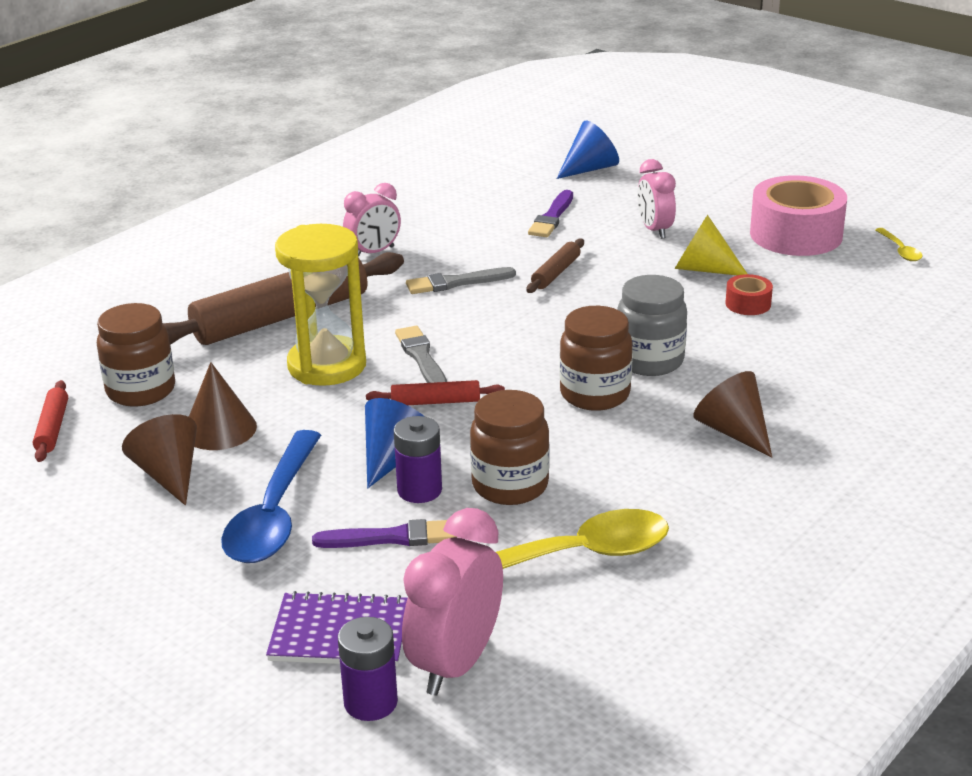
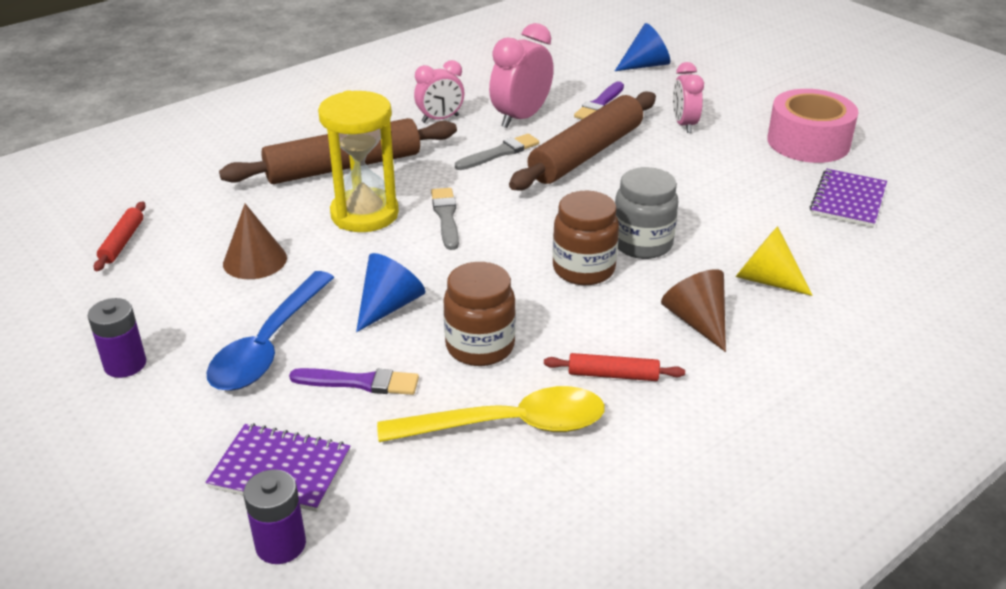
camera: 10 degrees right, 5 degrees up
(141, 390) = (206, 218): brown jar -> none
(169, 475) = (197, 296): brown cone -> none
(419, 490) = (400, 340): purple battery -> purple battery (125, 364)
(435, 402) = (443, 259): red rolling pin -> red rolling pin (613, 375)
(456, 282) = (499, 153): grey brush -> grey brush turned 150 degrees clockwise
(456, 664) = (370, 518): pink clock -> pink clock (521, 118)
(556, 273) = (586, 154): brown rolling pin -> brown rolling pin, size x2.26
(703, 269) = (716, 164): yellow cone -> yellow cone (765, 280)
(748, 304) = (746, 201): red tape -> none
(855, 291) = (848, 200): none -> purple notebook
(900, 250) = (900, 167): yellow spoon -> none

